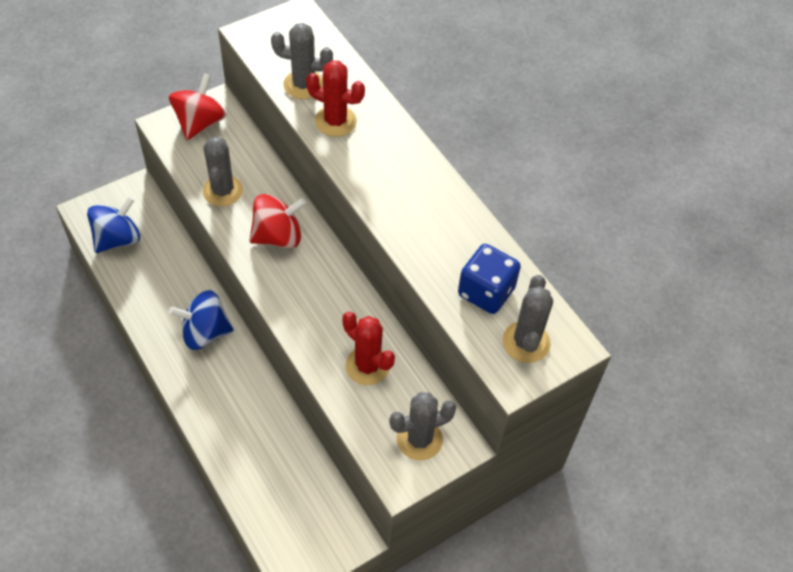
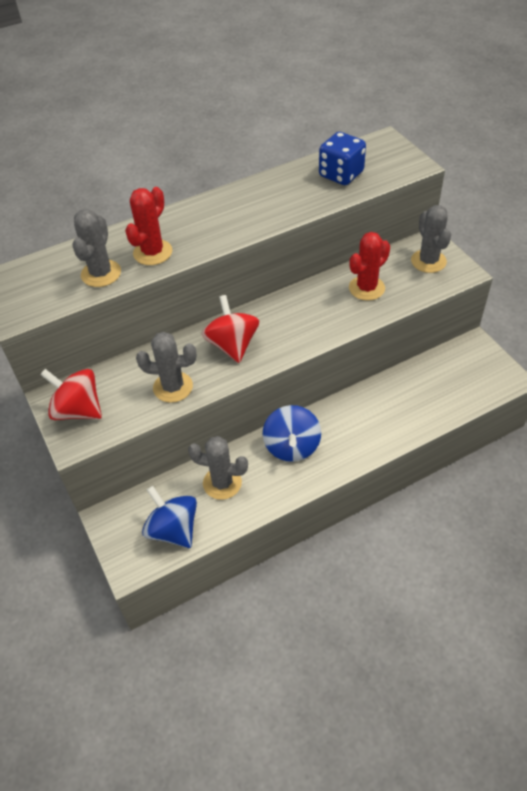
camera: 80 degrees left, 5 degrees down
(526, 342) = (384, 158): grey cactus -> grey cactus (222, 483)

